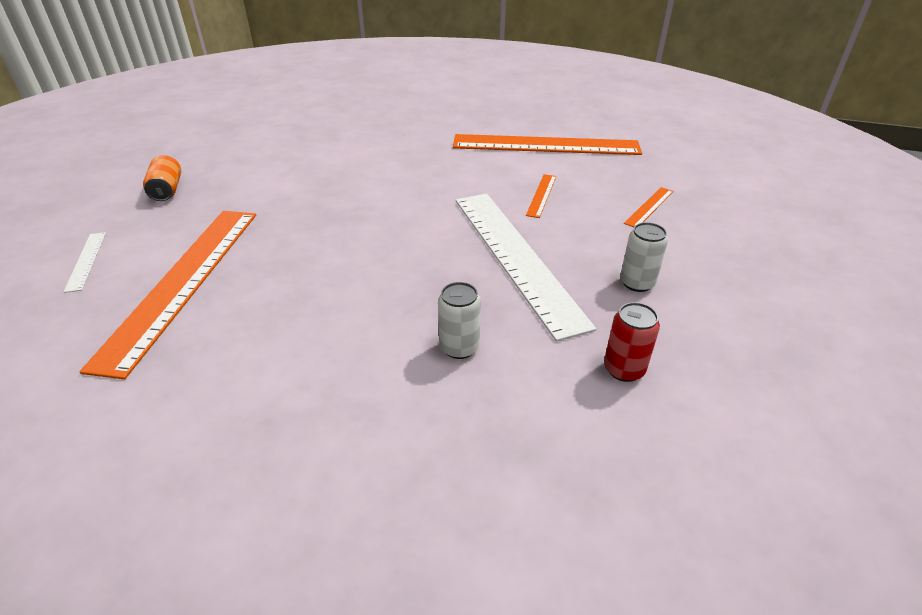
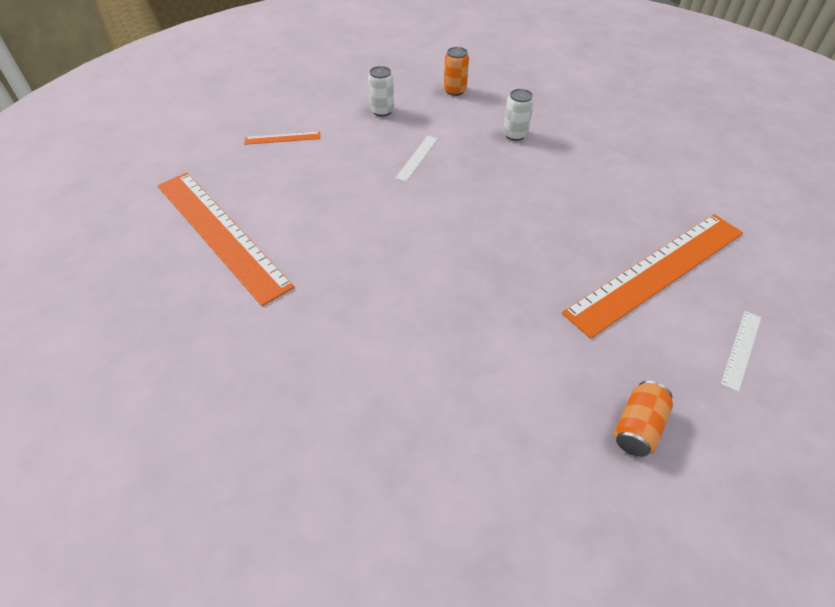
camera: 135 degrees left, 10 degrees up
(516, 257) = (417, 158): white ruler -> white ruler, size x0.40
(541, 195) = (323, 188): orange ruler -> none
(624, 369) = (455, 90): red can -> orange can

